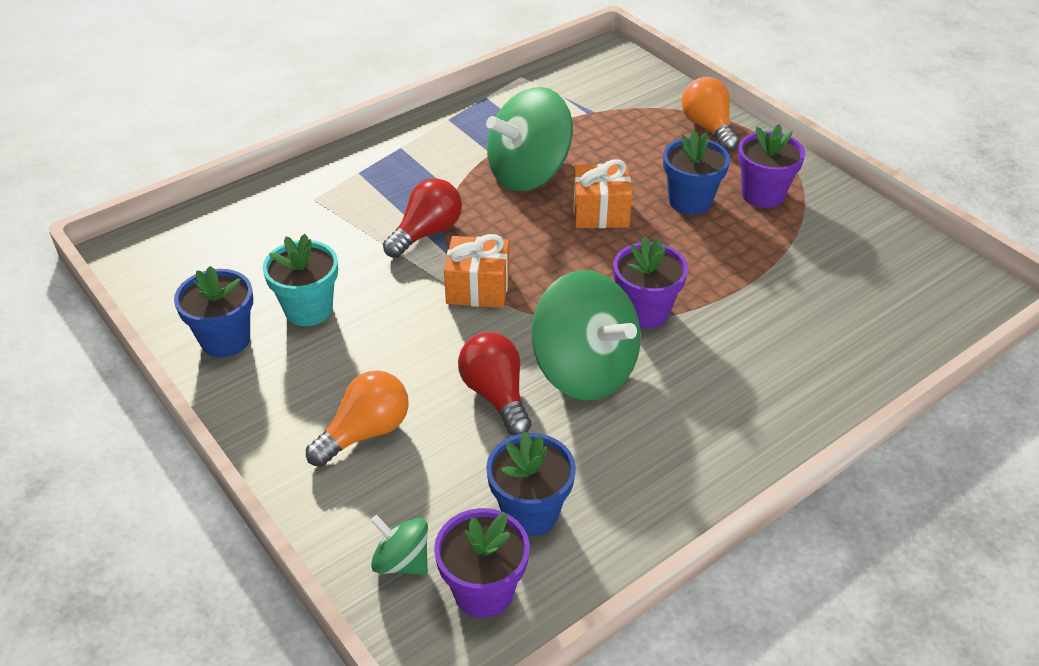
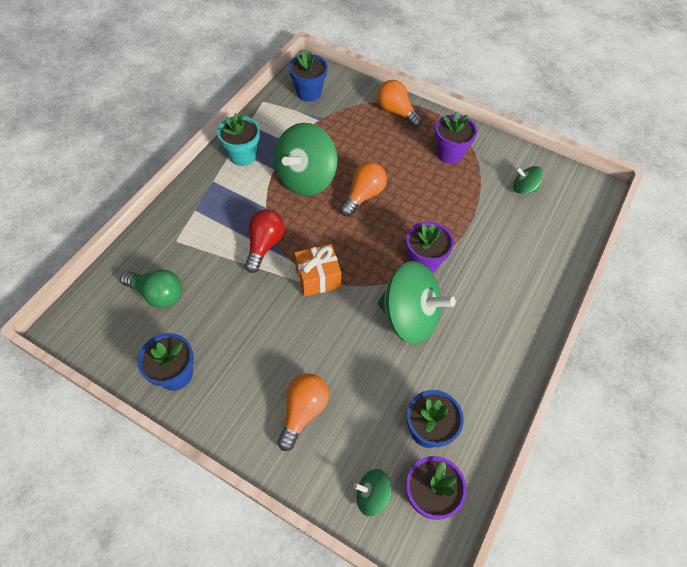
camera: 25 degrees left, 15 degrees up
(256, 249) = (158, 294): none -> green light bulb
(308, 309) = (218, 331): turquoise flower pot -> turquoise flower pot (243, 155)
(496, 395) = (368, 354): red light bulb -> none
(600, 212) = (363, 196): orange gift -> orange light bulb
(690, 201) = (411, 171): blue flower pot -> blue flower pot (309, 93)
(861, 264) = (523, 188): none -> green spinning top

